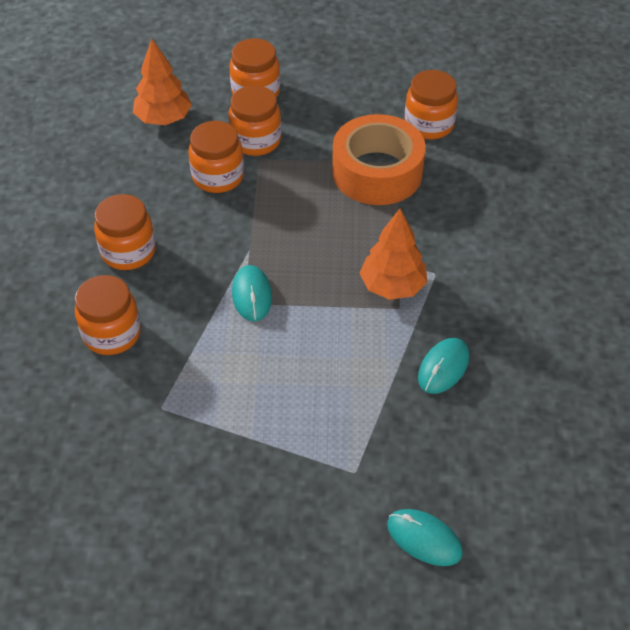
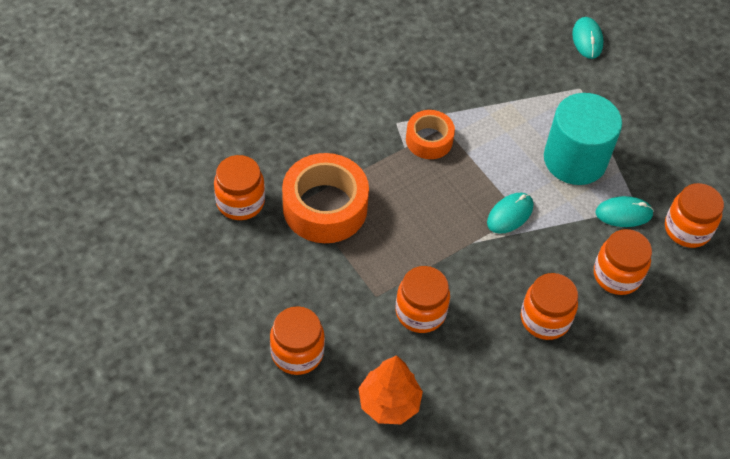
camera: 130 degrees left, 5 degrees up
(256, 141) = (357, 312): orange jar -> orange jar (687, 229)
(265, 394) = (575, 159): none -> turquoise cylinder
(392, 286) = (429, 140): orange tree -> orange tape
(443, 367) = (470, 82): turquoise mouse -> turquoise mouse (623, 213)

